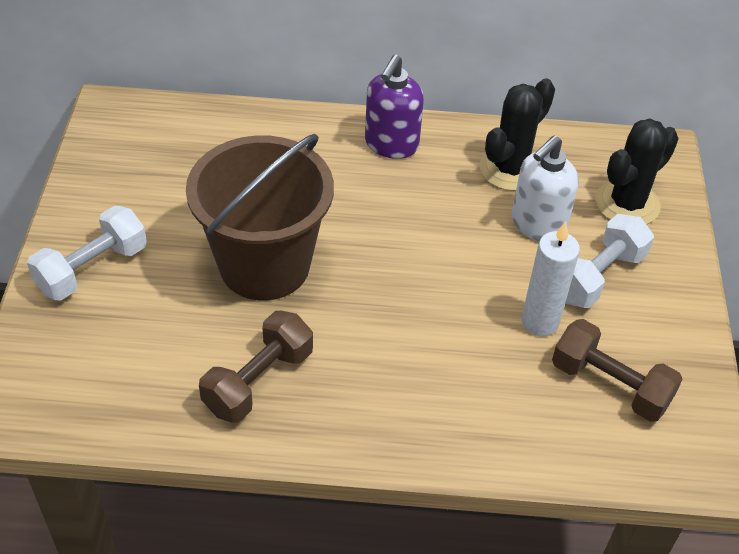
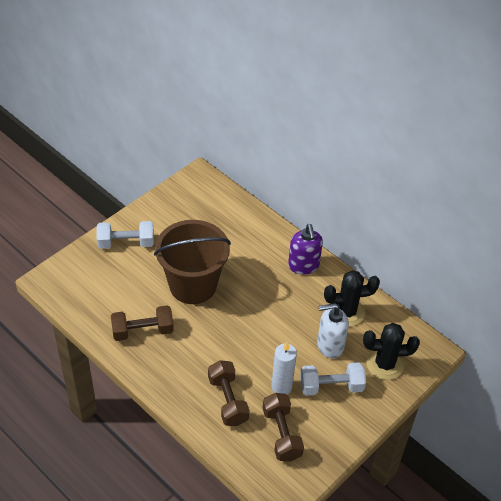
camera: 40 degrees right, 0 degrees up
(391, 144) = (303, 266): purple soap dispenser -> purple soap dispenser turned 75 degrees counterclockwise
(491, 392) = (228, 400): none -> brown dumbbell

